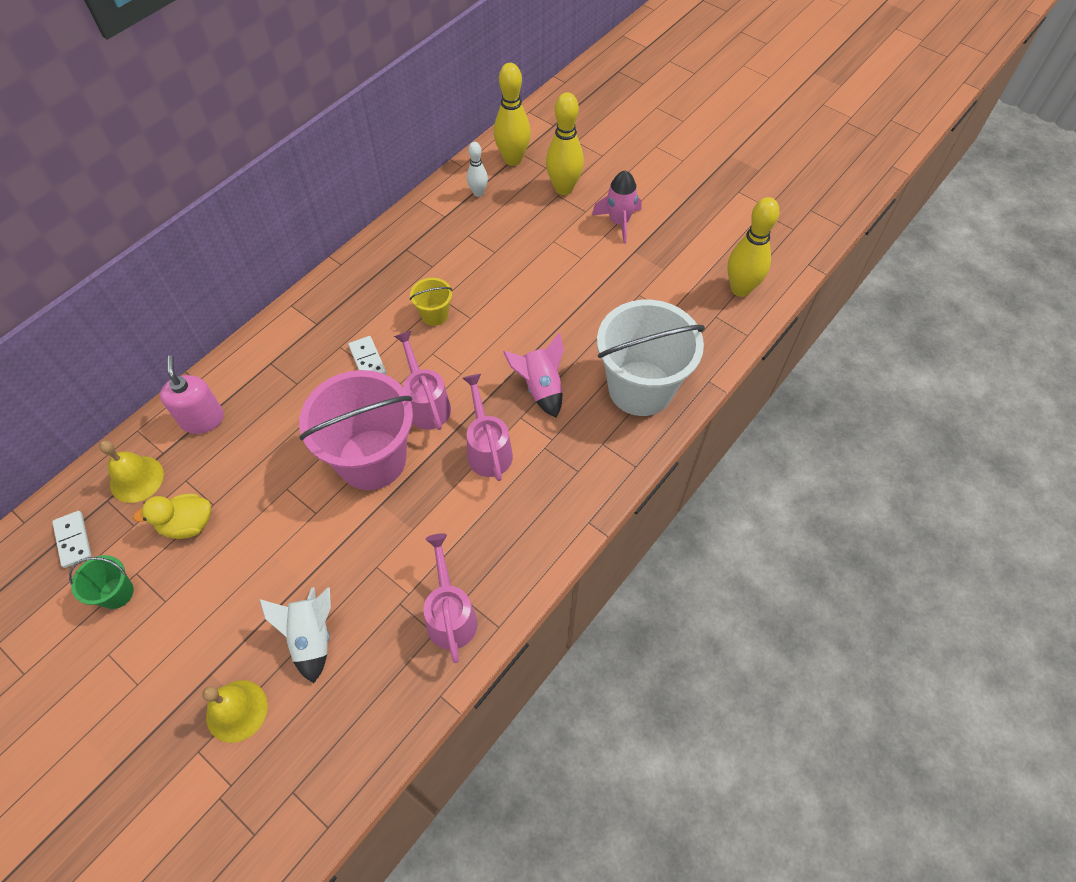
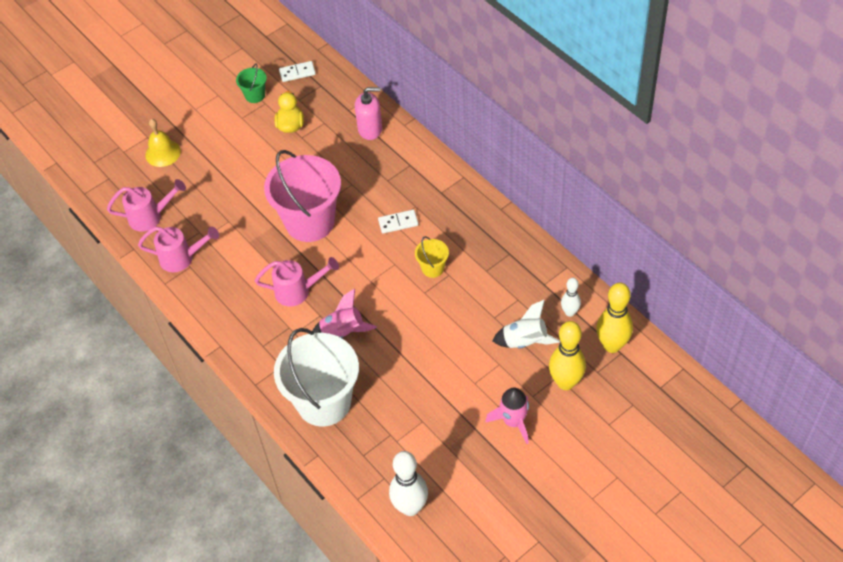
camera: 105 degrees right, 5 degrees down
(136, 479) = (332, 98): yellow bell -> none
(311, 637) = (193, 187): white rocket -> white rocket (525, 341)
(426, 403) = (348, 257): pink watering can -> pink watering can (150, 217)
(740, 289) = (410, 507): yellow bowling pin -> white bowling pin

